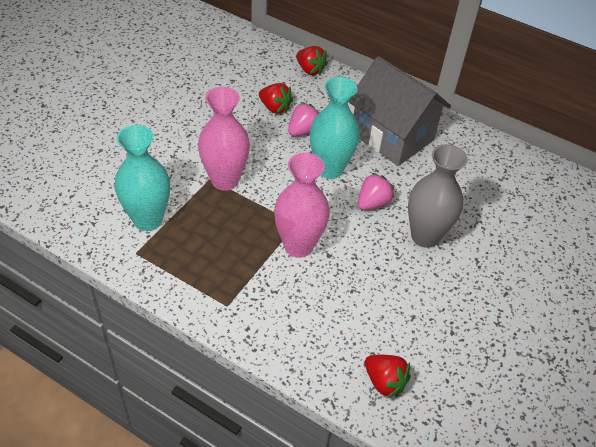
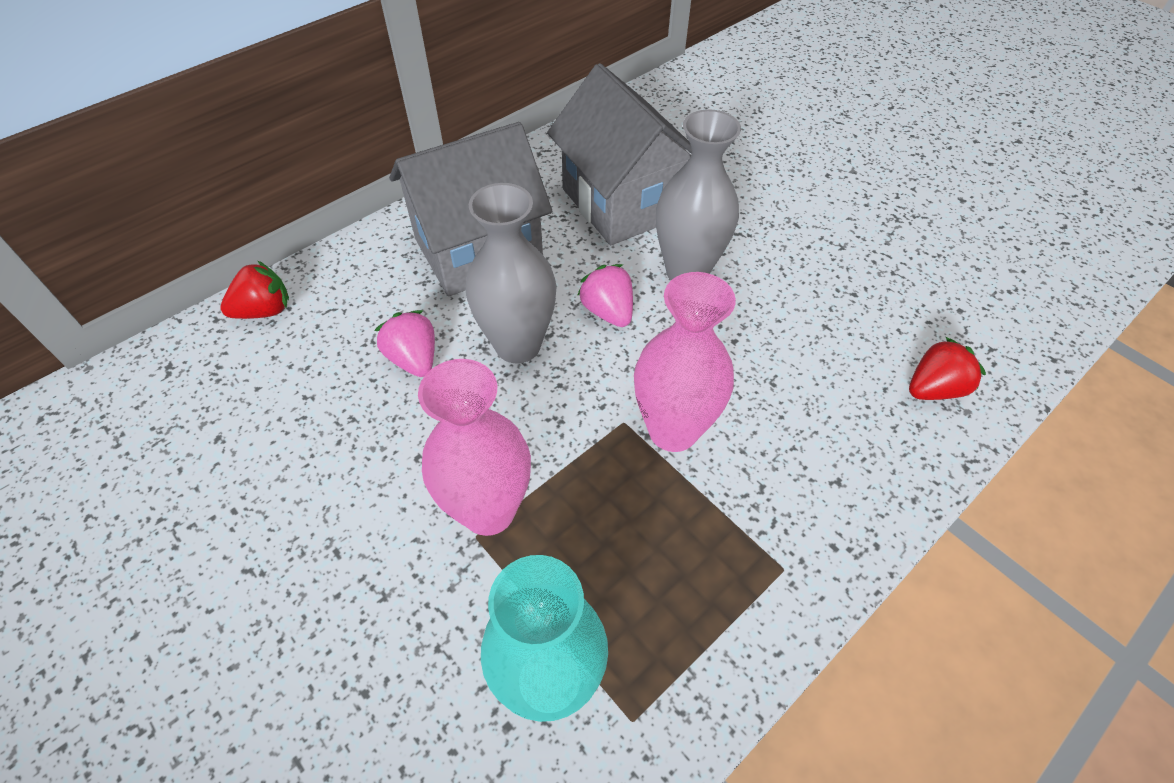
camera: 70 degrees left, 5 degrees up
(275, 108) = (335, 386): red strawberry -> none
(330, 169) = (518, 345): turquoise vase -> grey vase
(471, 194) = (622, 203): none -> grey house

